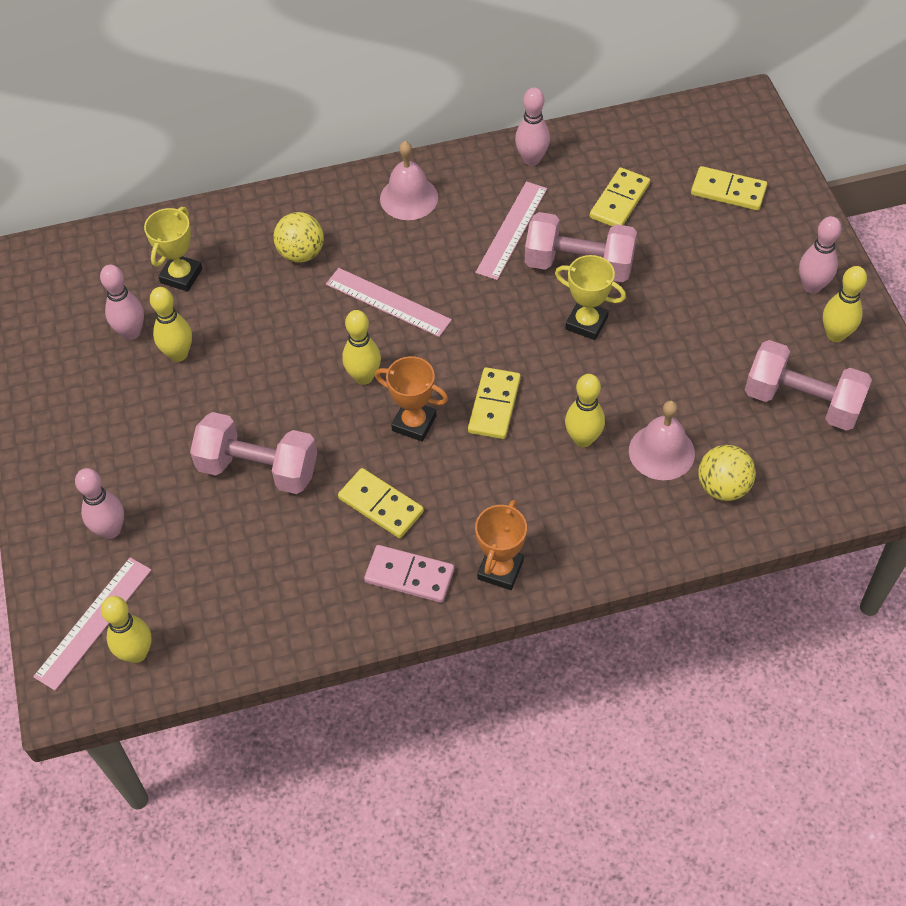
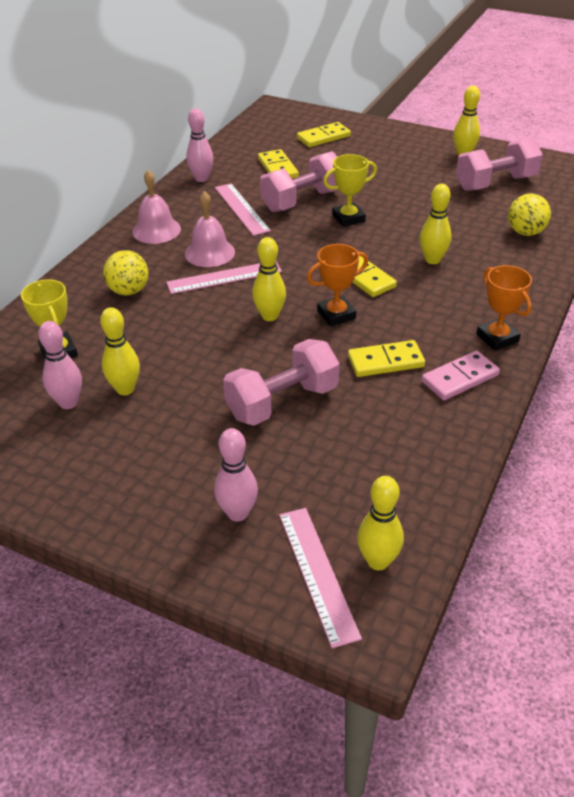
camera: 50 degrees left, 15 degrees down
(661, 452) = (476, 239): pink bell -> pink bell (209, 253)
(812, 286) = (422, 146): pink bowling pin -> none

